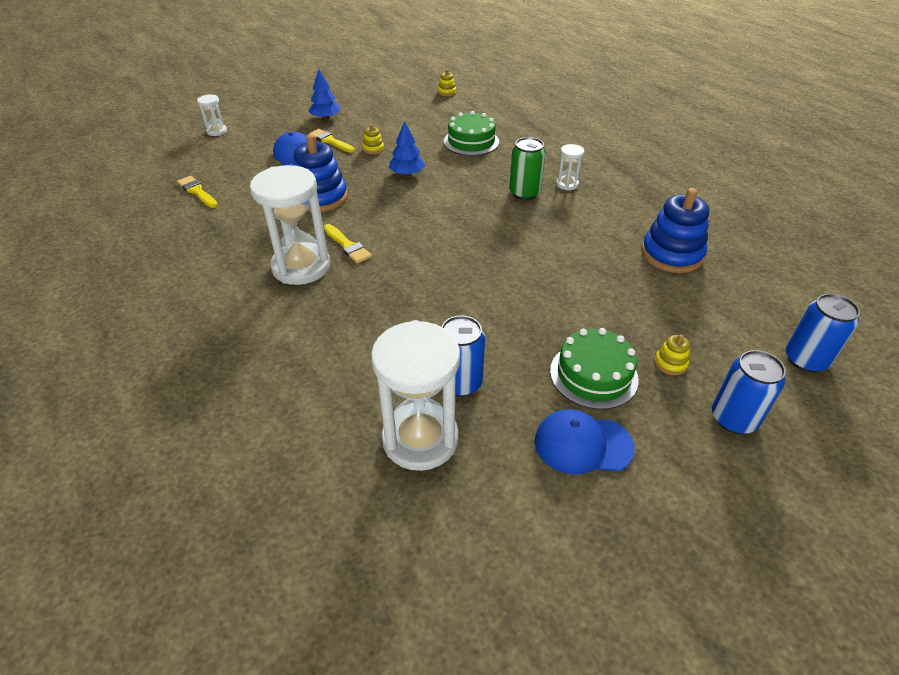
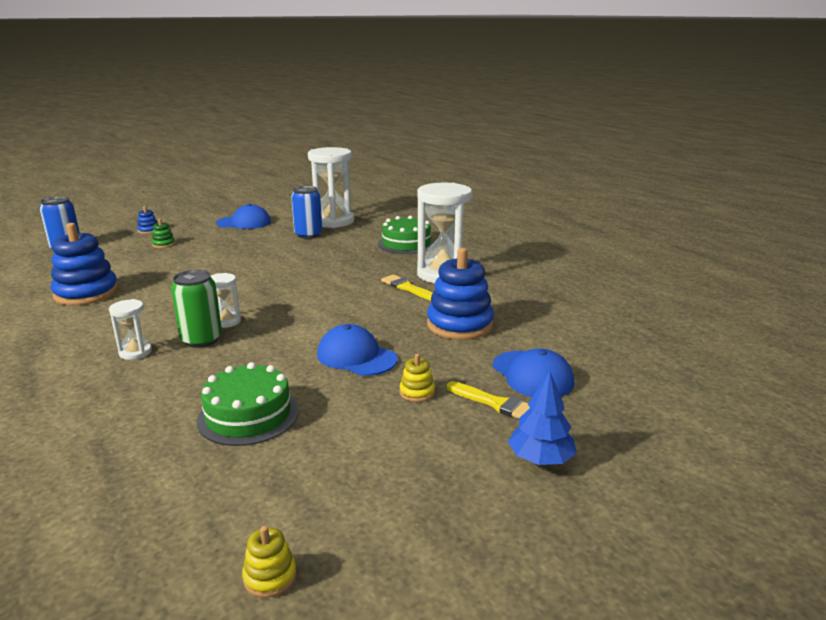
camera: 175 degrees right, 20 degrees down
(197, 191) = (615, 325): yellow brush -> none
(217, 131) = (713, 414): white hourglass -> white hourglass (226, 321)
(407, 174) = (356, 357): blue tree -> blue cap
(593, 375) = (220, 239): green cake -> green cake (406, 244)
(670, 363) = (164, 244): yellow stacking toy -> green stacking toy
(733, 418) = (148, 230): blue can -> blue stacking toy

